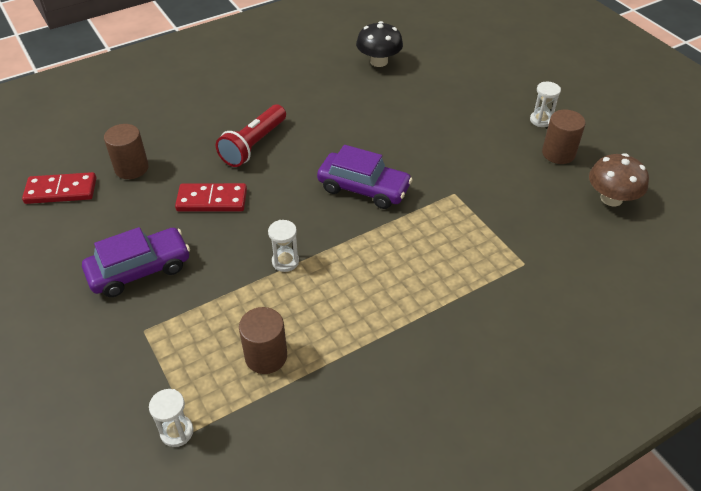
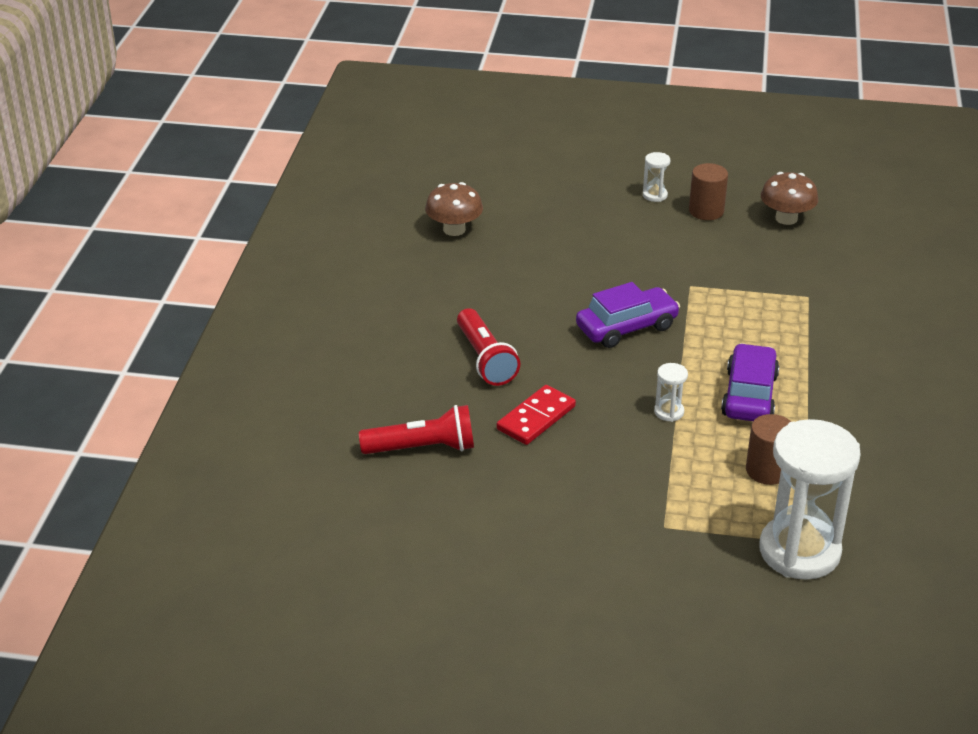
camera: 50 degrees left, 10 degrees down
(61, 191) = (400, 508): red domino -> none
(131, 168) = (422, 448): brown cylinder -> red flashlight
(140, 270) = (582, 499): purple car -> purple car (749, 395)
(177, 432) = (799, 551): white hourglass -> white hourglass, size x2.45
(379, 61) = (454, 229): black mushroom -> brown mushroom

